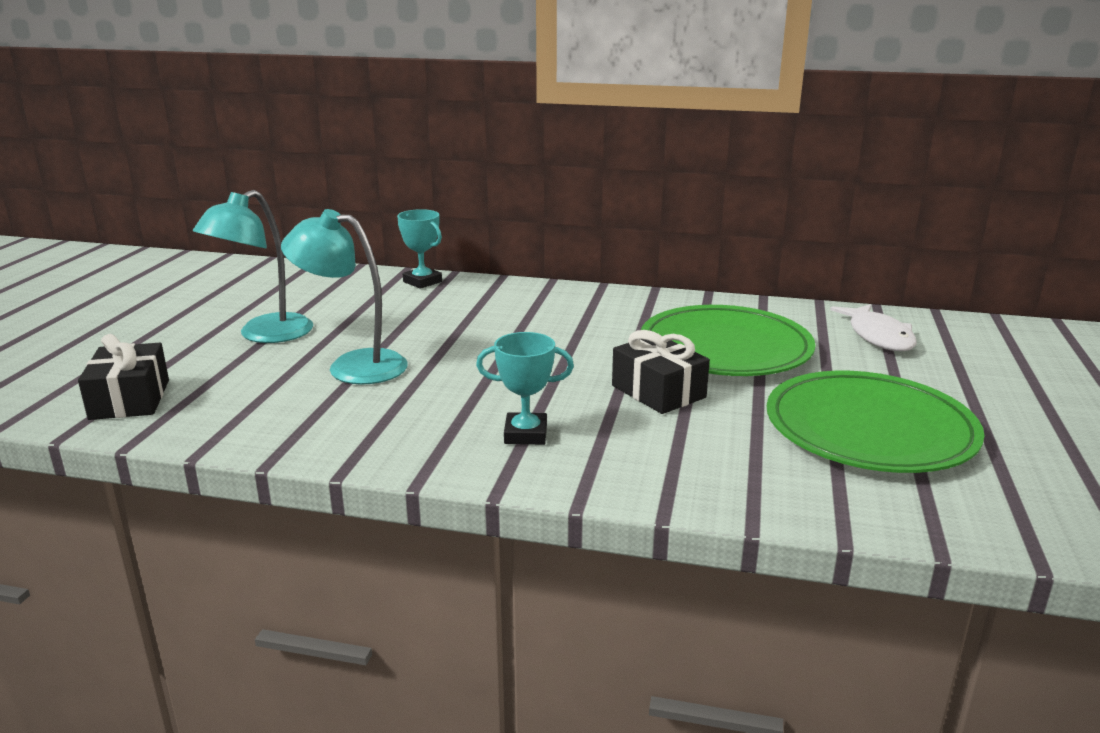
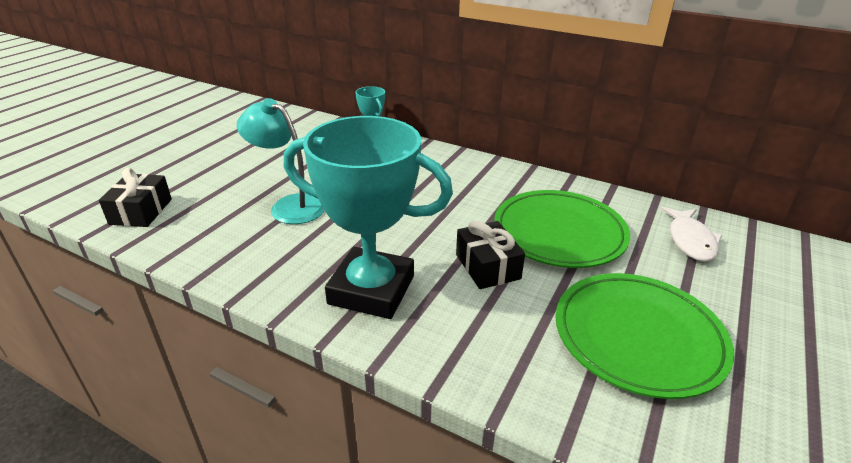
camera: 15 degrees right, 10 degrees up
(264, 335) = (248, 170): turquoise lamp -> none
(525, 434) = (371, 290): turquoise trophy -> turquoise trophy, size x2.26

